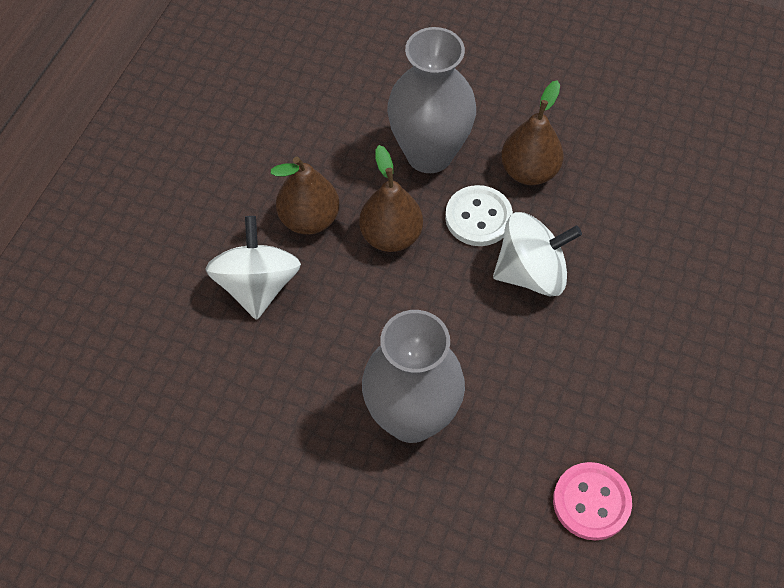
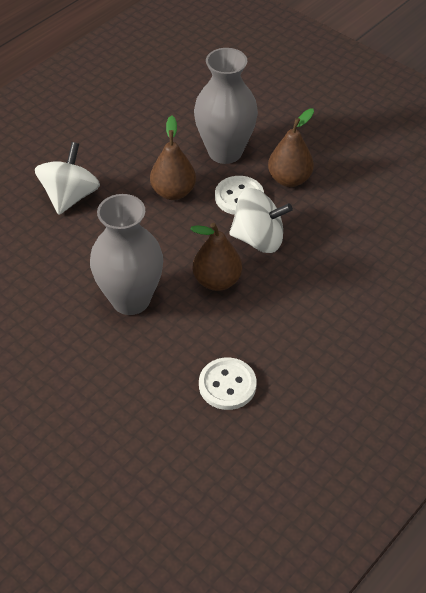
camera: 20 degrees right, 10 degrees down
(309, 219) = (124, 168): brown pear -> brown pear (217, 281)
(591, 502) = (227, 385): pink button -> white button

